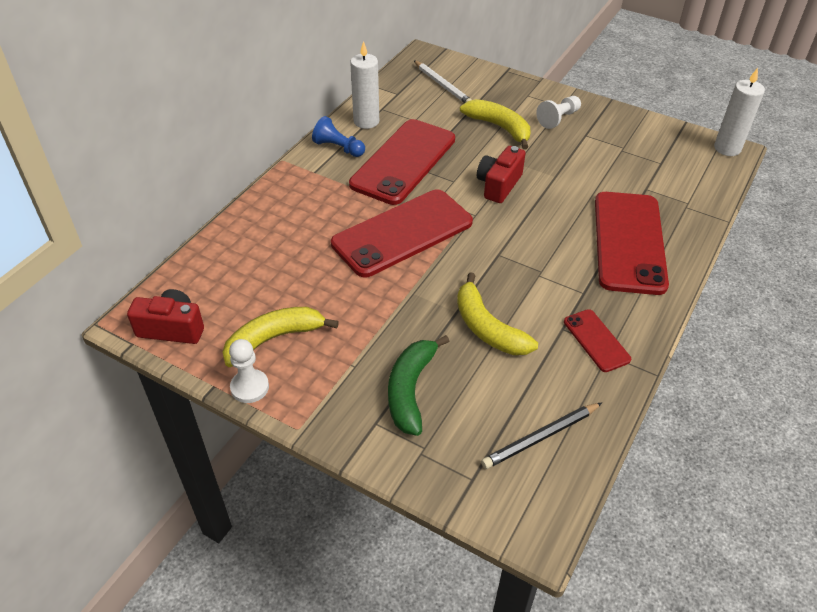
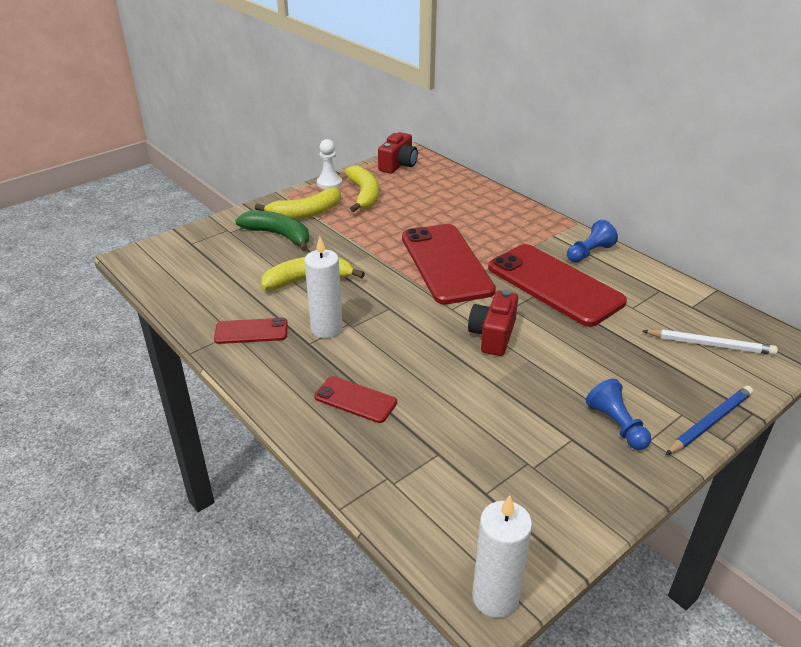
camera: 110 degrees right, 10 degrees down
(366, 121) = (634, 276): white candle -> white candle (326, 328)
(443, 85) = (710, 344): white pencil -> white pencil turned 150 degrees counterclockwise
(498, 185) = (493, 335): red camera -> red camera turned 120 degrees counterclockwise
(499, 127) = (605, 366): yellow banana -> yellow banana (305, 213)
(528, 85) = (710, 422): none -> blue pencil
(540, 437) = (193, 277): black pencil -> none
(558, 119) = (616, 425): white pawn -> blue pawn
(629, 242) = (355, 400): red phone -> red phone, size x0.48

